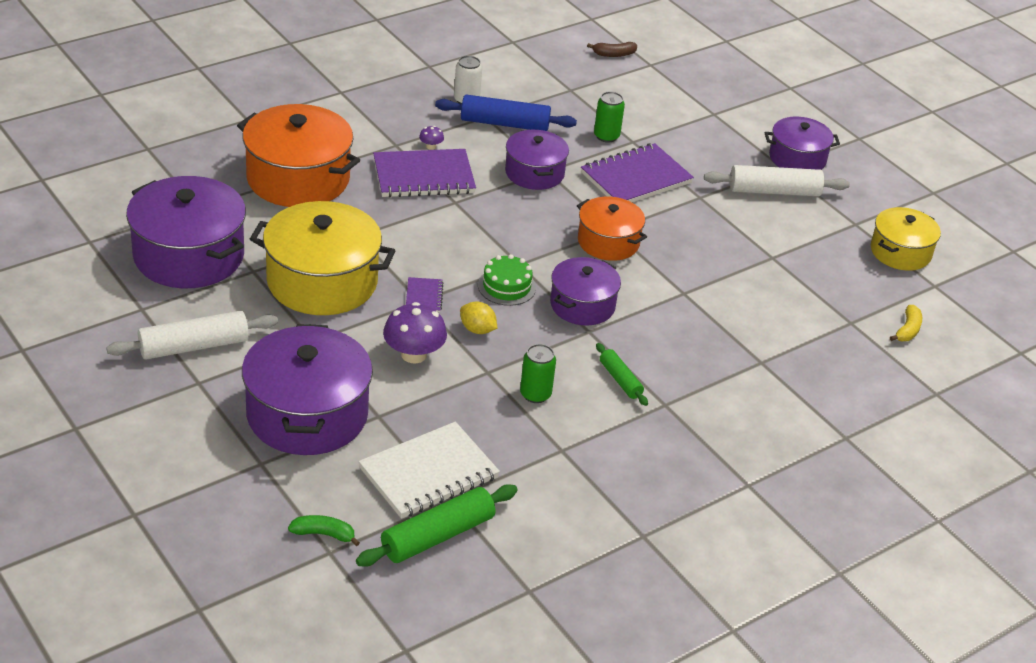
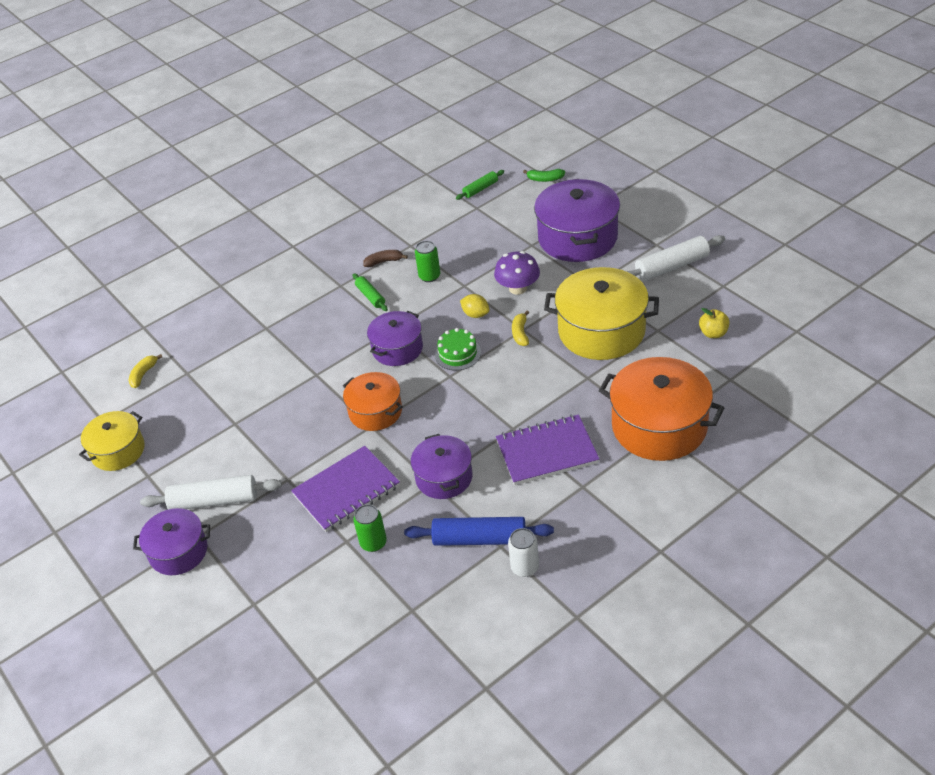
camera: 175 degrees left, 5 degrees up
(188, 256) = (713, 333): purple pot -> yellow apple
(424, 296) = (520, 333): purple notebook -> yellow banana
(428, 473) = (492, 218): white notebook -> none
(431, 146) = (548, 491): purple mushroom -> none
(437, 535) = (480, 189): green rolling pin -> green rolling pin, size x0.57
(613, 54) = (360, 690): brown banana -> brown banana (384, 262)

